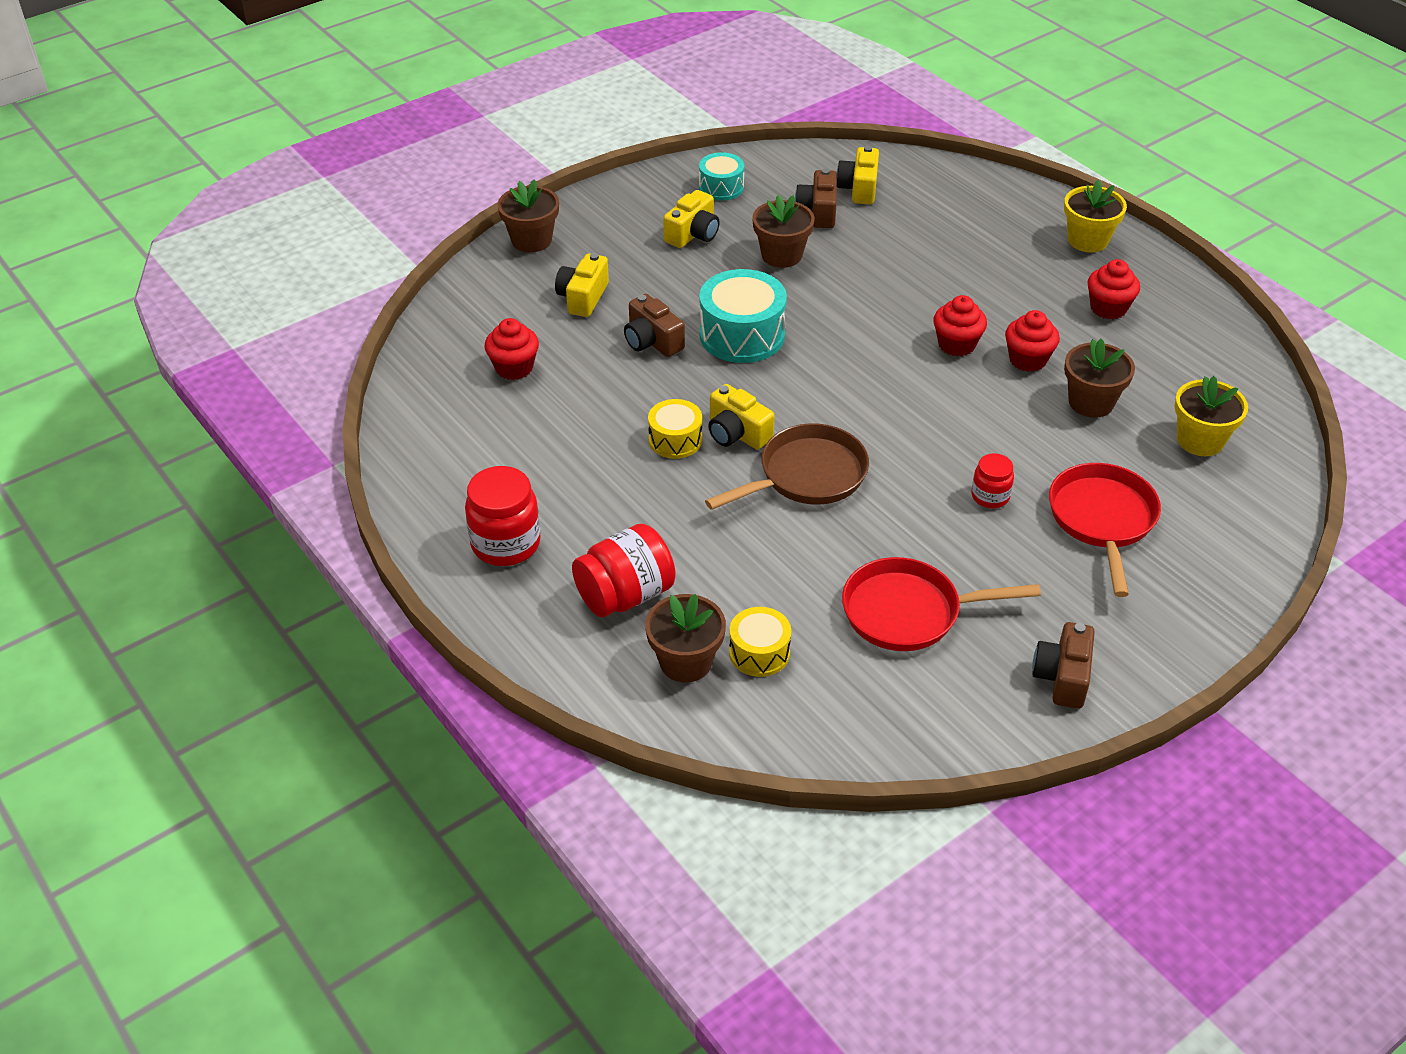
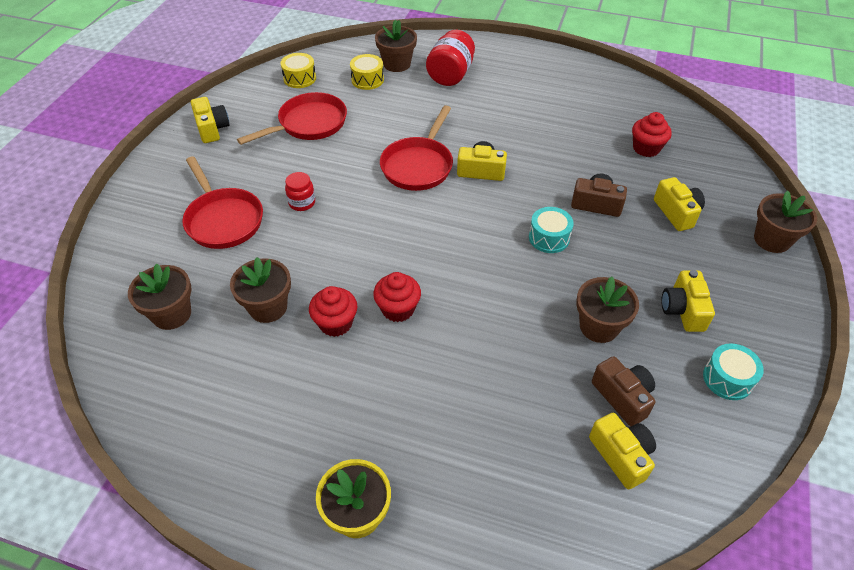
camera: 145 degrees right, 5 degrees up
(506, 544) = (528, 70): red jar -> none
(675, 440) = (510, 151): yellow drum -> yellow drum (299, 78)
(742, 335) = (549, 238): turquoise drum -> turquoise drum, size x0.59
(806, 476) = (418, 165): brown pan -> red pan
(1062, 677) = (212, 129): brown camera -> yellow camera
(1108, 308) = (295, 421): red cupcake -> none
(1200, 440) = (171, 314): yellow flower pot -> brown flower pot

